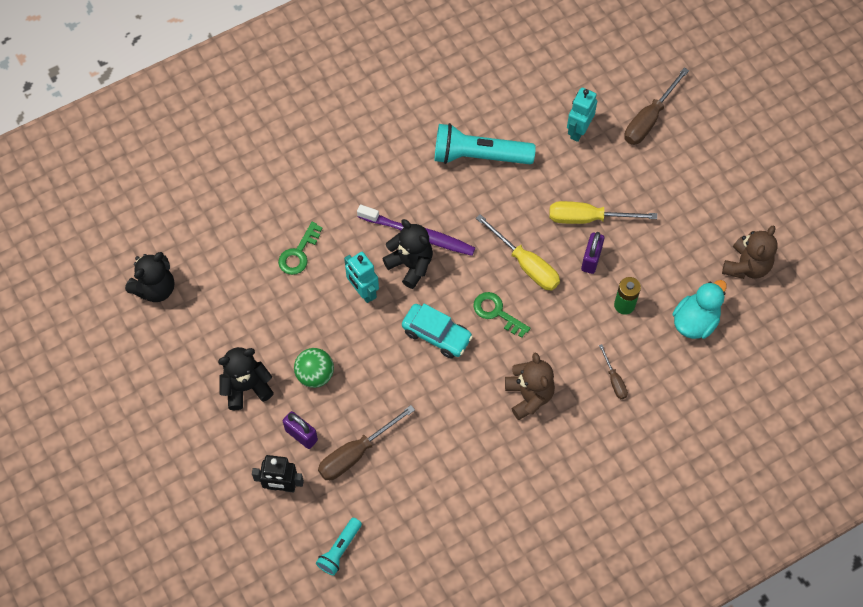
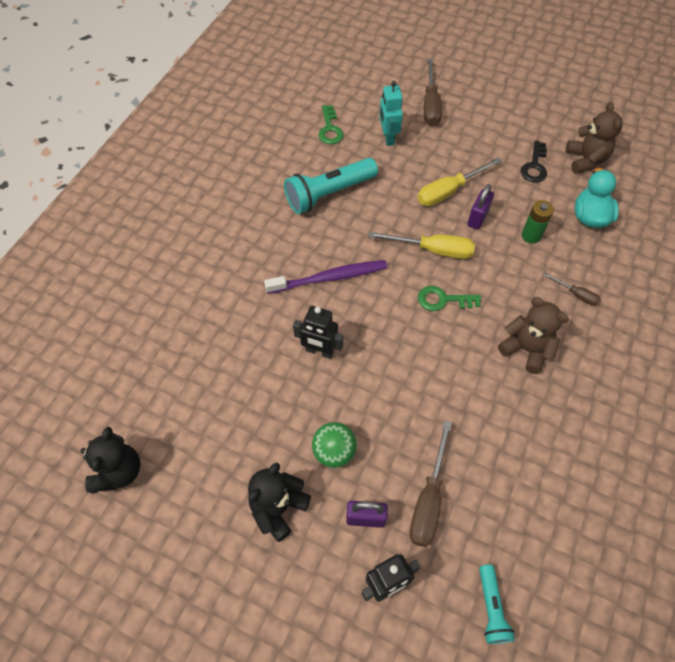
camera: 35 degrees left, 5 degrees down
(299, 253) = (237, 354): green key -> green key (330, 129)
(363, 291) = (319, 351): turquoise robot -> black robot
(410, 265) = (342, 305): black teddy bear -> none
(436, 335) = (411, 348): turquoise car -> none
(591, 259) = (477, 218): purple padlock -> purple padlock turned 45 degrees clockwise
(691, 242) = (534, 166): none -> black key

